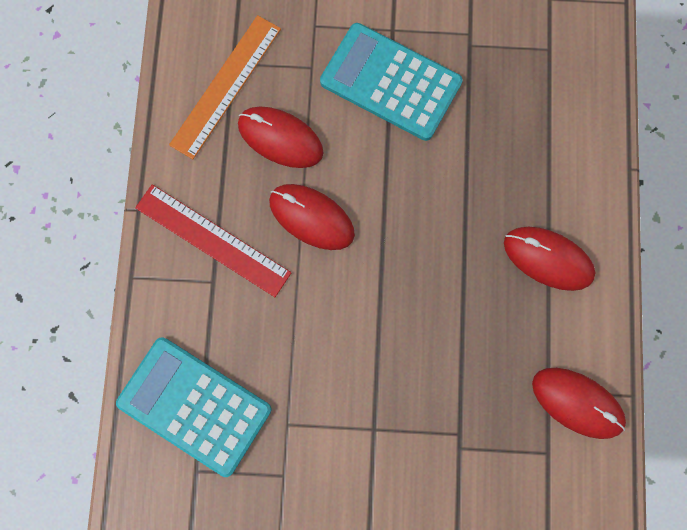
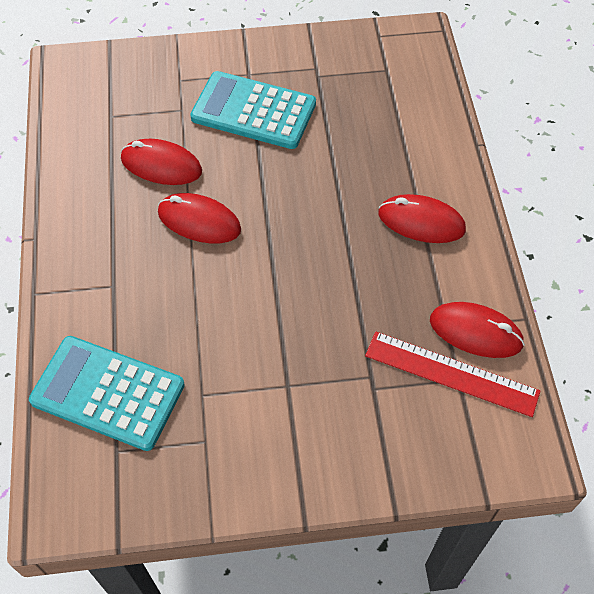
camera: 10 degrees left, 20 degrees down
(213, 240) = (109, 252): red ruler -> red ruler (451, 373)
(226, 86) = (106, 133): orange ruler -> none

